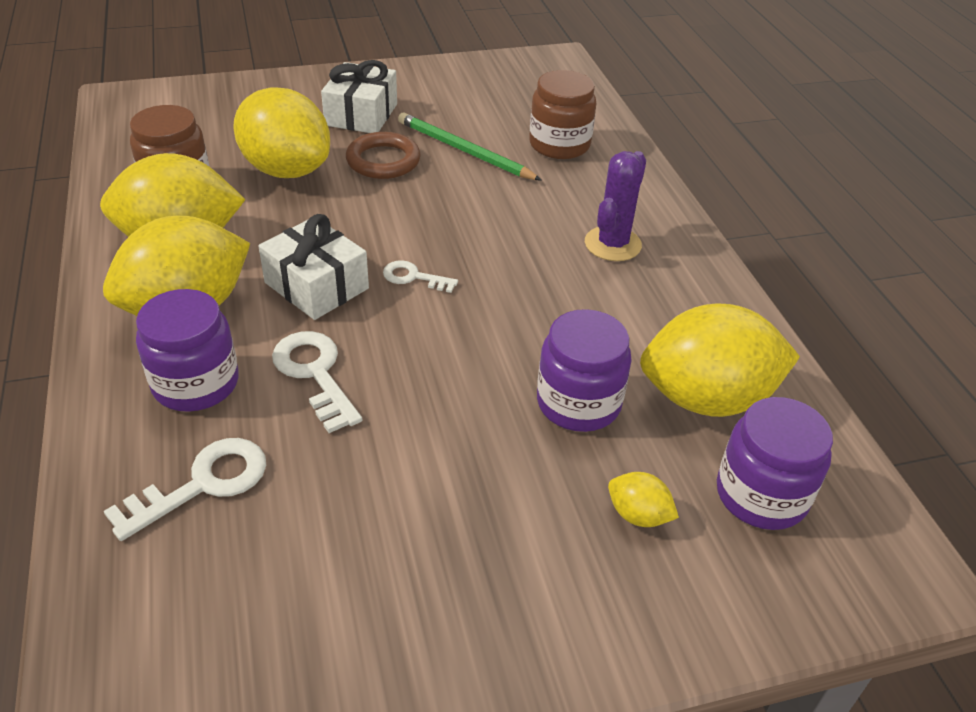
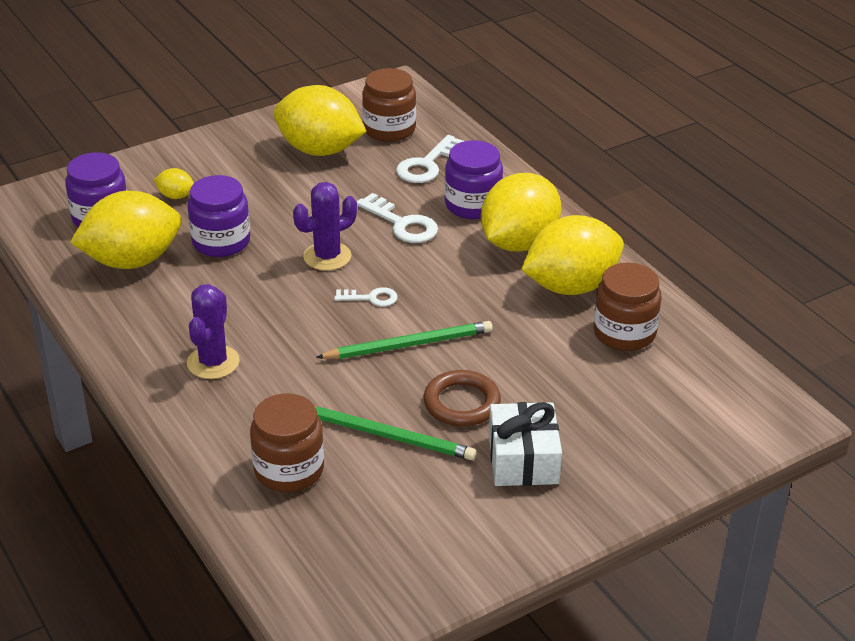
camera: 165 degrees right, 5 degrees down
(205, 601) = (389, 129): none -> brown jar
(286, 170) = (544, 370): yellow lemon -> yellow lemon (319, 150)
(316, 285) = (441, 276): white gift -> none
(401, 219) = (409, 345): none -> green pencil
(441, 345) = (327, 256): none -> purple cactus

